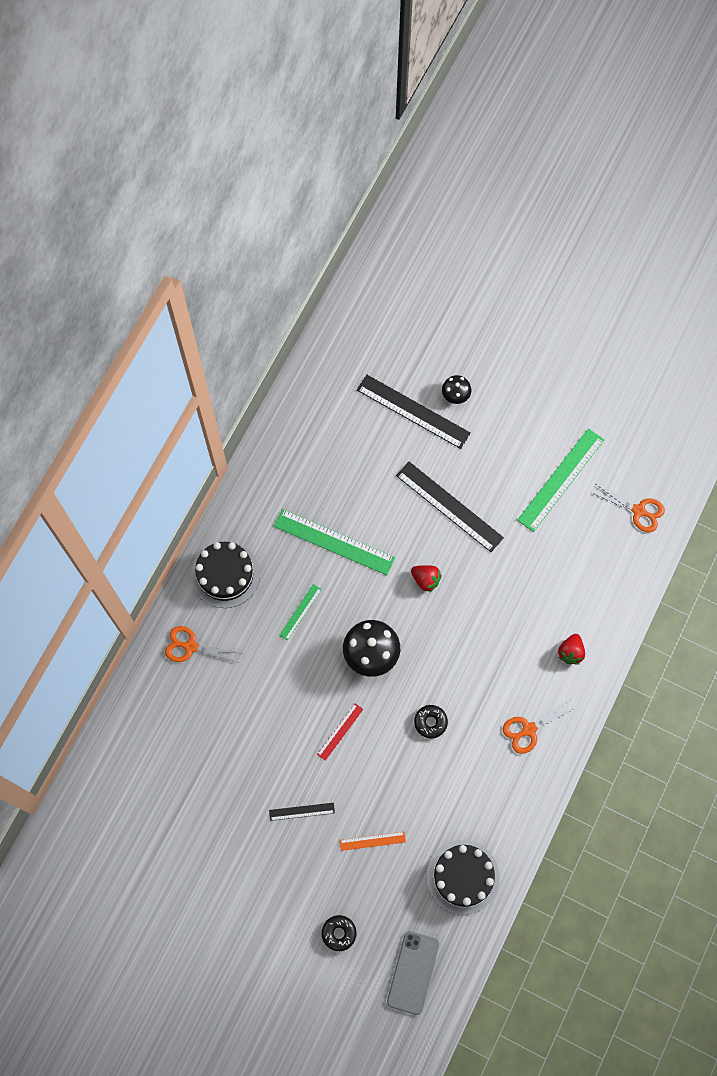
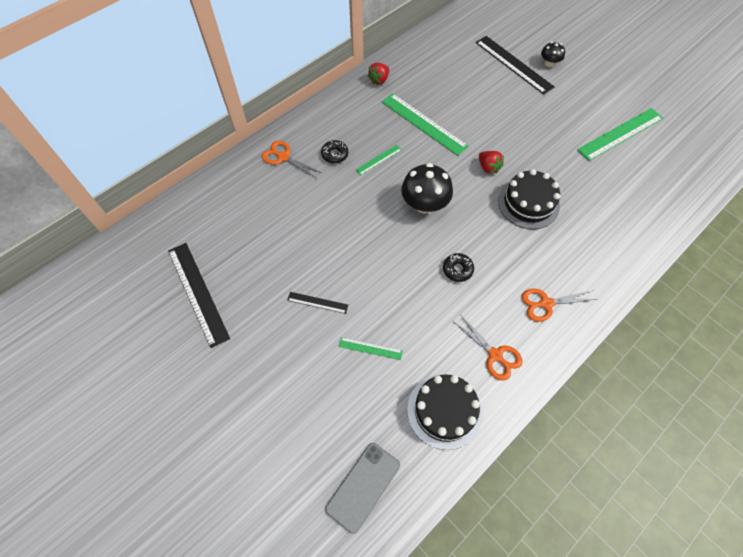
camera: 20 degrees right, 10 degrees down
(225, 574) = (332, 120): black cake -> black cake (528, 203)
(339, 933) = (306, 420): black donut -> black donut (335, 154)
(340, 731) = (376, 252): red ruler -> none
(372, 841) = (370, 348): orange ruler -> green ruler
(449, 506) = (523, 126): black ruler -> black ruler (197, 293)
(570, 652) = (600, 255): red strawberry -> red strawberry (379, 80)
(638, 511) = (684, 171): orange scissors -> orange scissors (495, 355)

